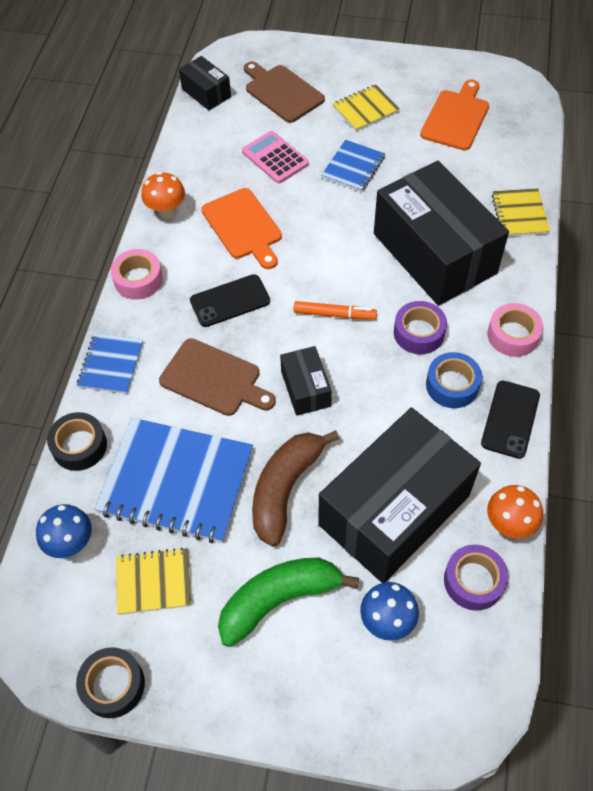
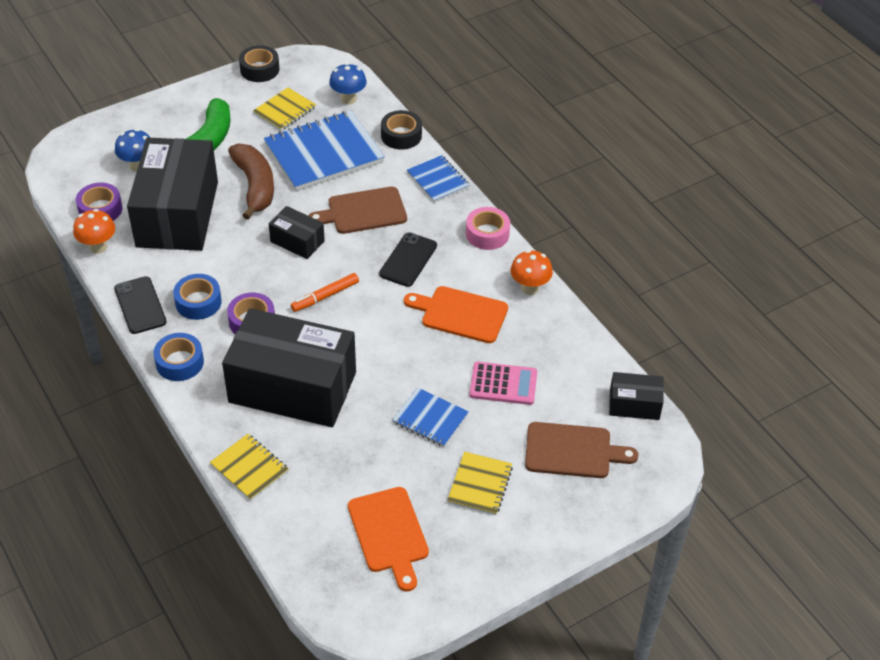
camera: 135 degrees right, 10 degrees down
(353, 167) = (430, 419): blue notebook -> blue notebook turned 45 degrees counterclockwise
(513, 335) = (179, 362): pink tape -> blue tape

